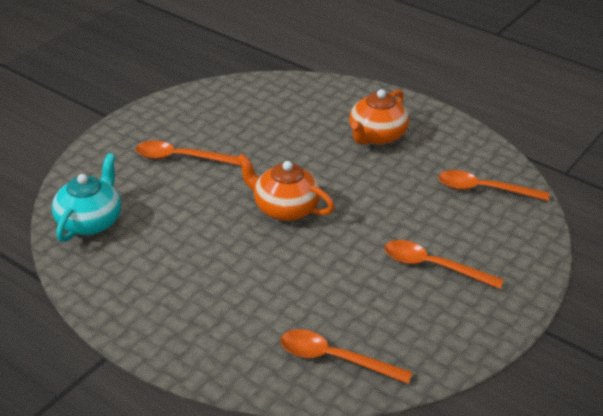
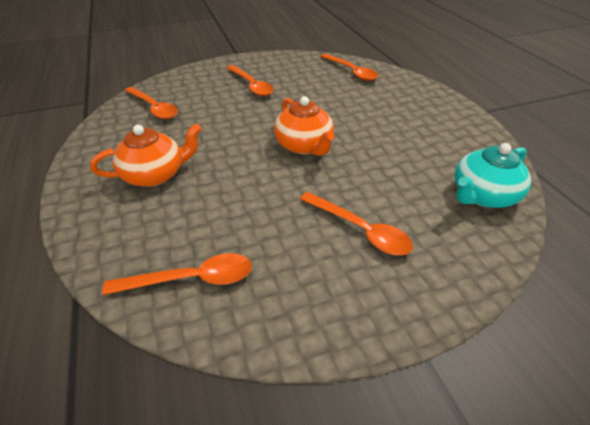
camera: 145 degrees left, 5 degrees up
(265, 97) = (191, 279): none -> orange spoon

